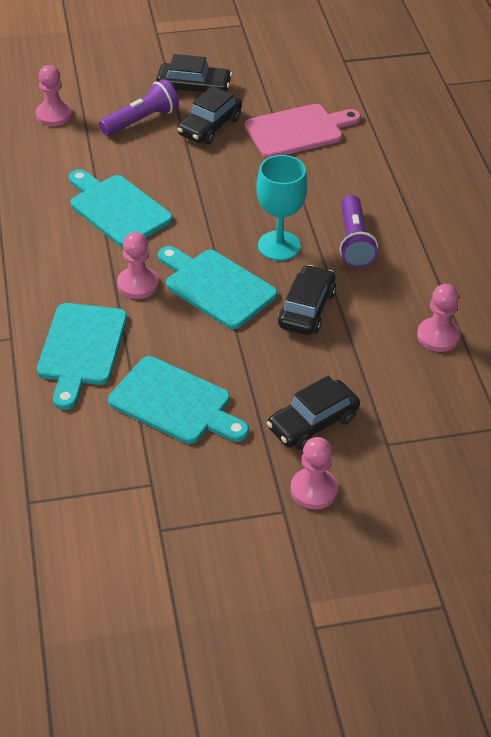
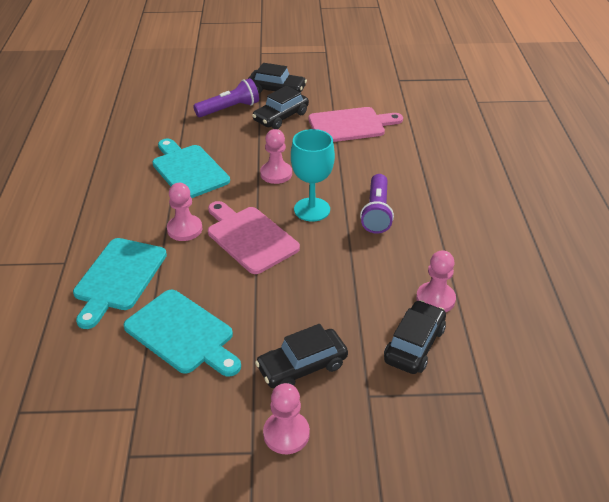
camera: 10 degrees right, 5 degrees down
(54, 115) = (164, 100): pink pawn -> pink pawn (276, 174)
(216, 287) = (250, 237): turquoise cutting board -> pink cutting board
(306, 309) = (322, 263): black car -> black car (414, 344)

